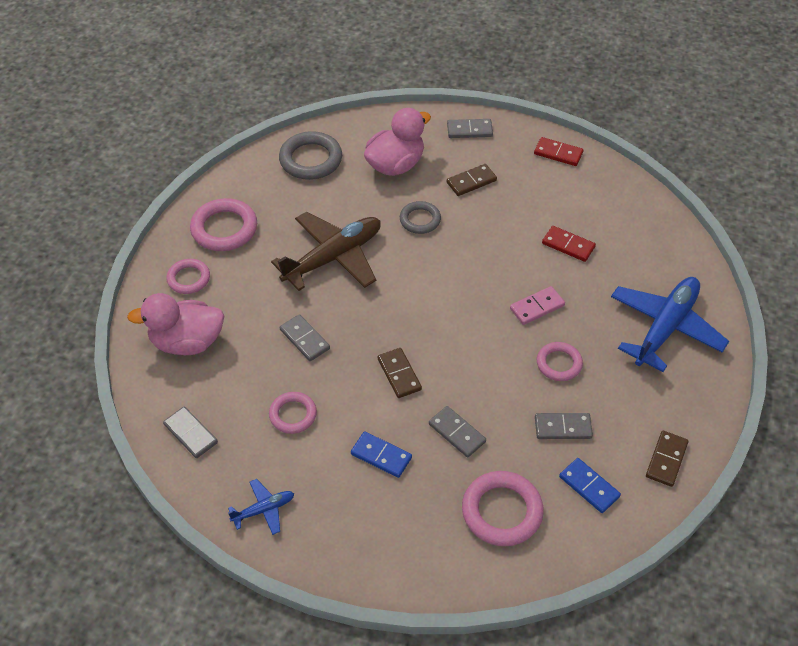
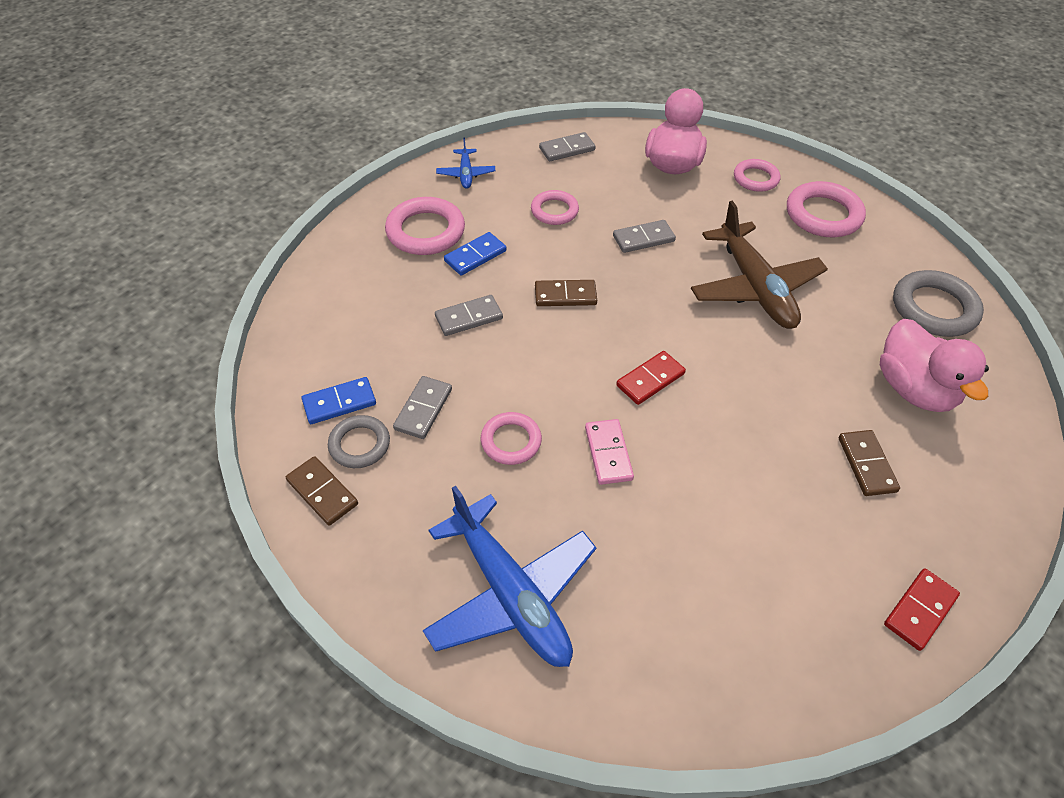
camera: 110 degrees right, 0 degrees up
(420, 220) = (800, 383): grey ring -> grey ring (359, 444)
(469, 130) = (987, 502): grey domino -> none
(502, 511) = (361, 322): pink ring -> pink ring (425, 231)
(568, 245) = (707, 536): red domino -> red domino (650, 380)

